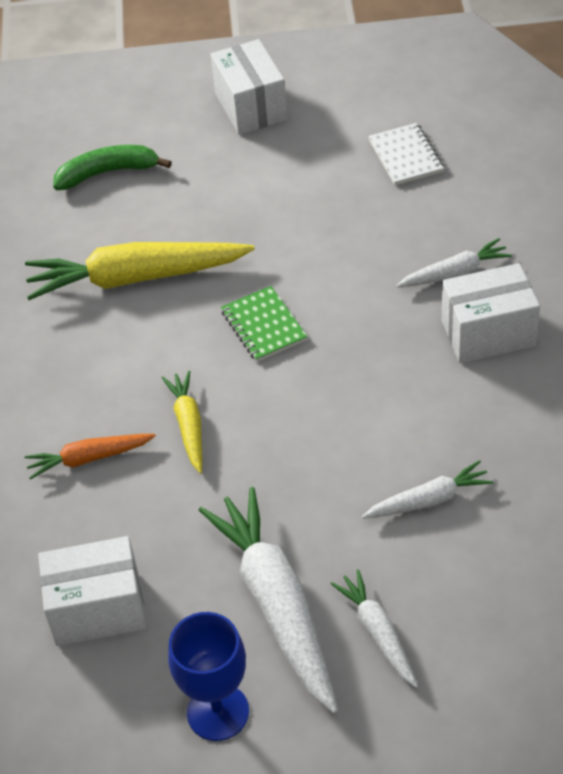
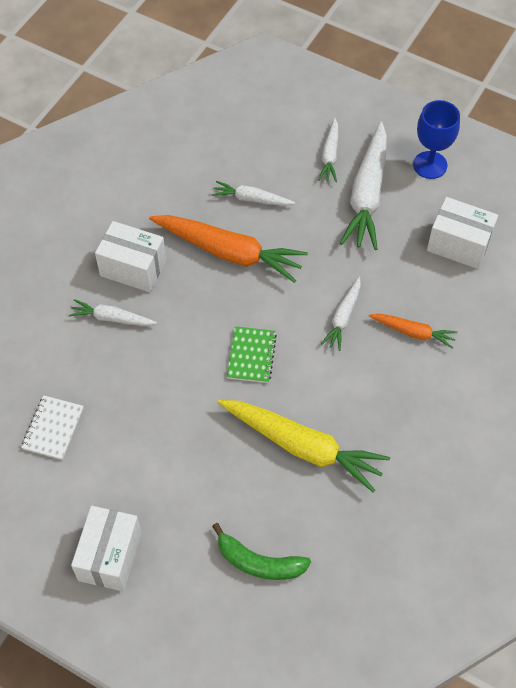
camera: 150 degrees left, 10 degrees up
(189, 425) = (343, 317): yellow carrot -> white carrot
(393, 417) = (229, 252): none -> orange carrot

